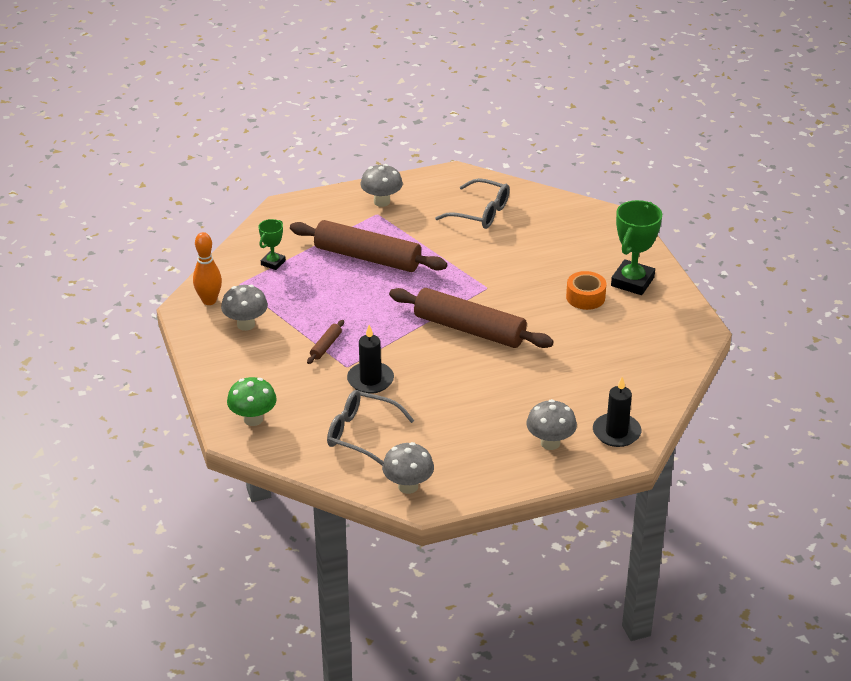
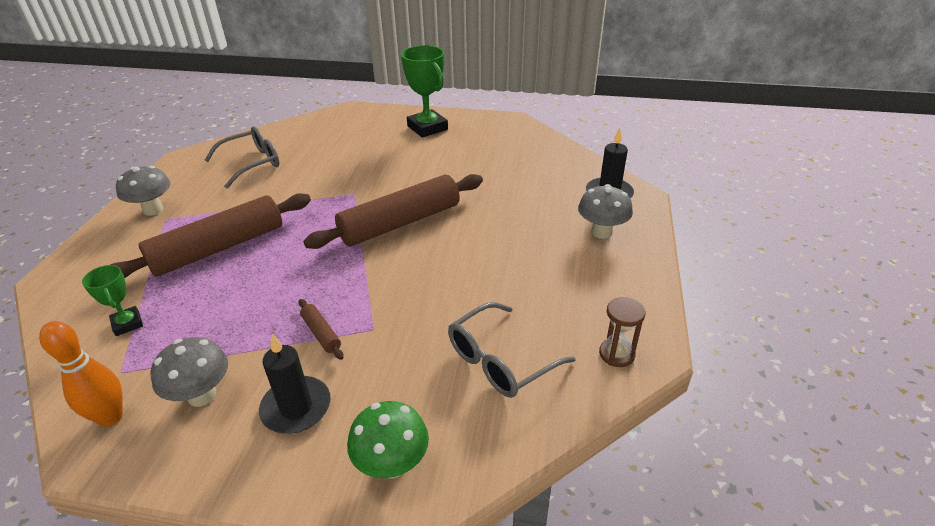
camera: 60 degrees left, 0 degrees up
(370, 380) = (413, 318): black candle -> black candle (296, 407)
(408, 486) = (616, 354): grey mushroom -> brown hourglass
(585, 297) = (423, 152): orange tape -> none

